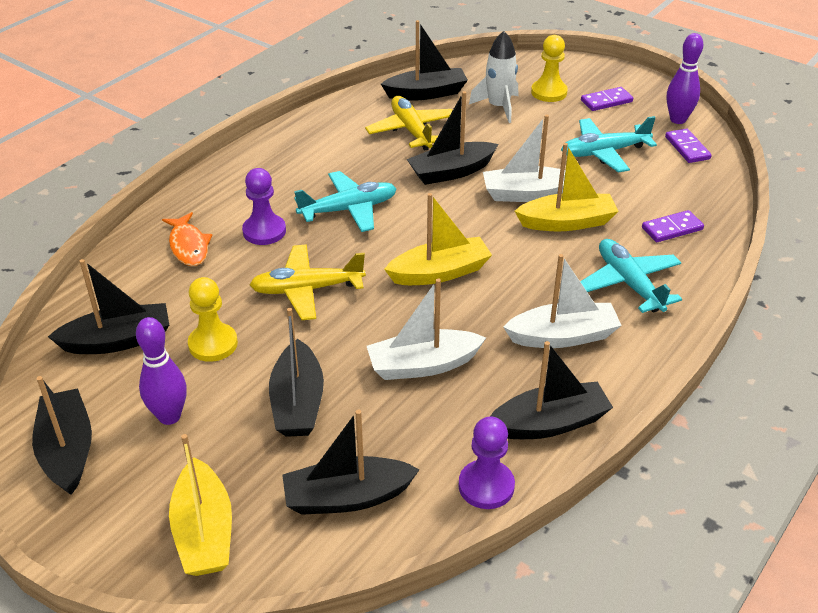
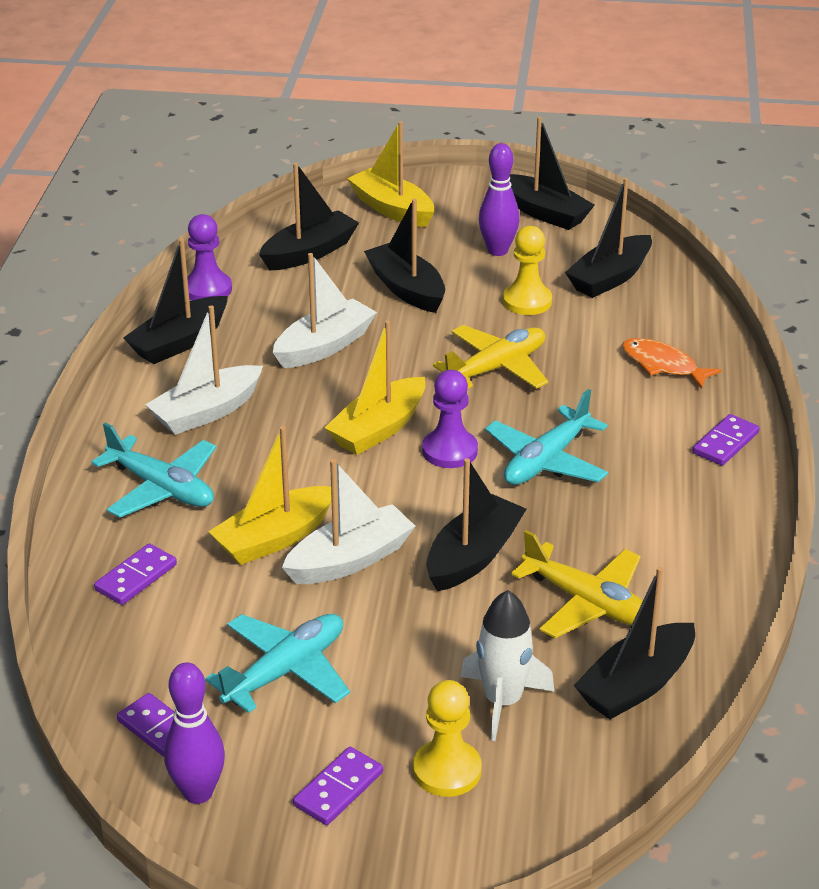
camera: 150 degrees right, 5 degrees down
(225, 181) = (725, 443): none -> purple domino
(264, 231) = (607, 405): purple pawn -> purple pawn (449, 451)

